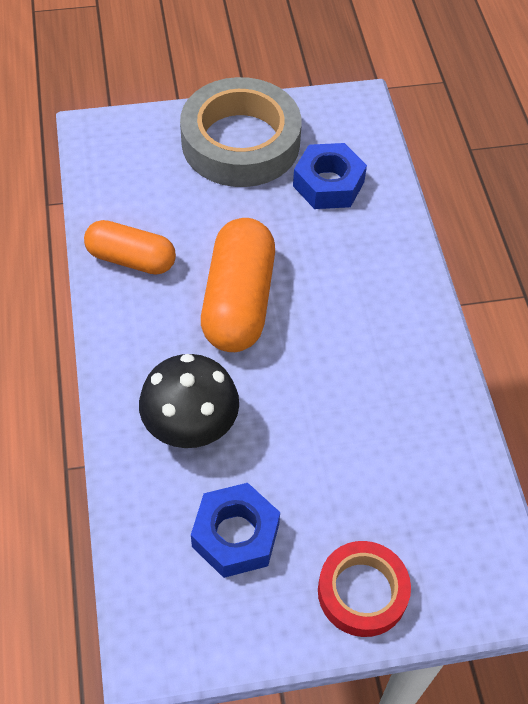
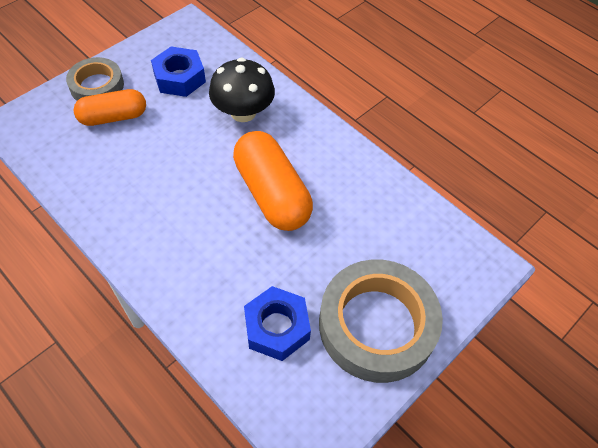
camera: 145 degrees right, 0 degrees up
(131, 259) = (364, 183): orange capsule -> orange capsule (113, 117)
(362, 592) = (97, 86): red tape -> grey tape

